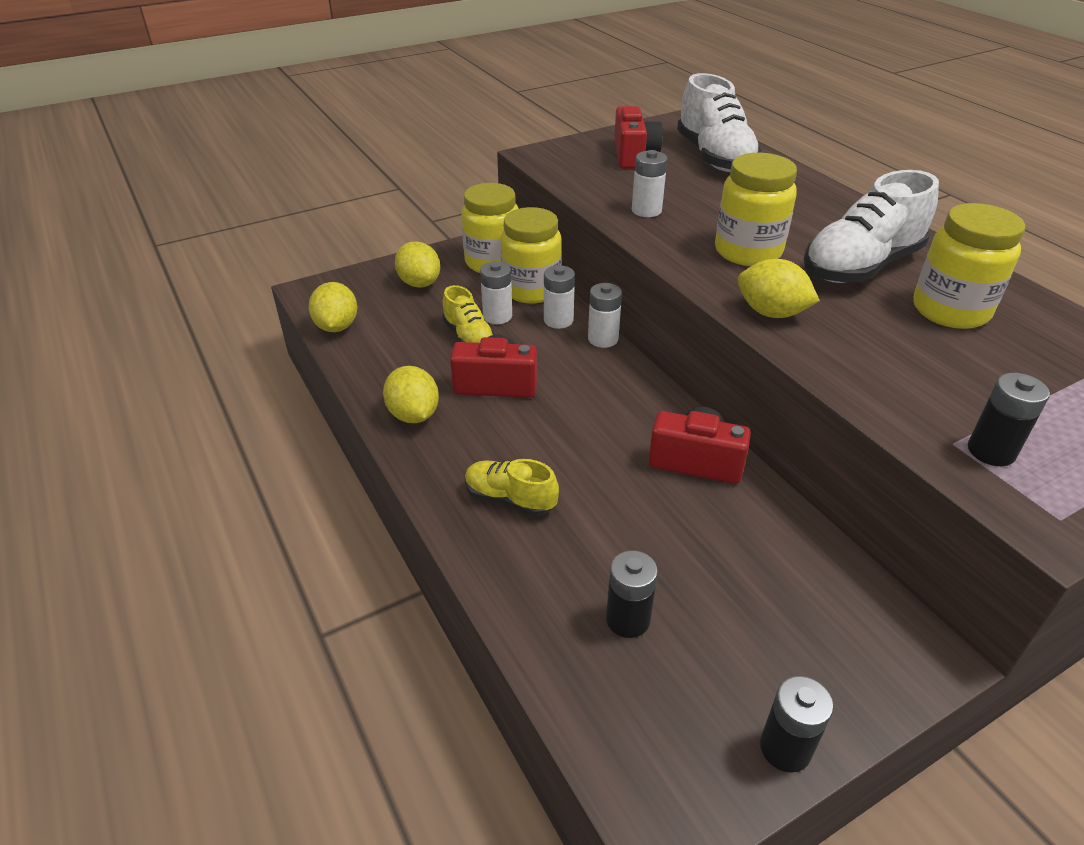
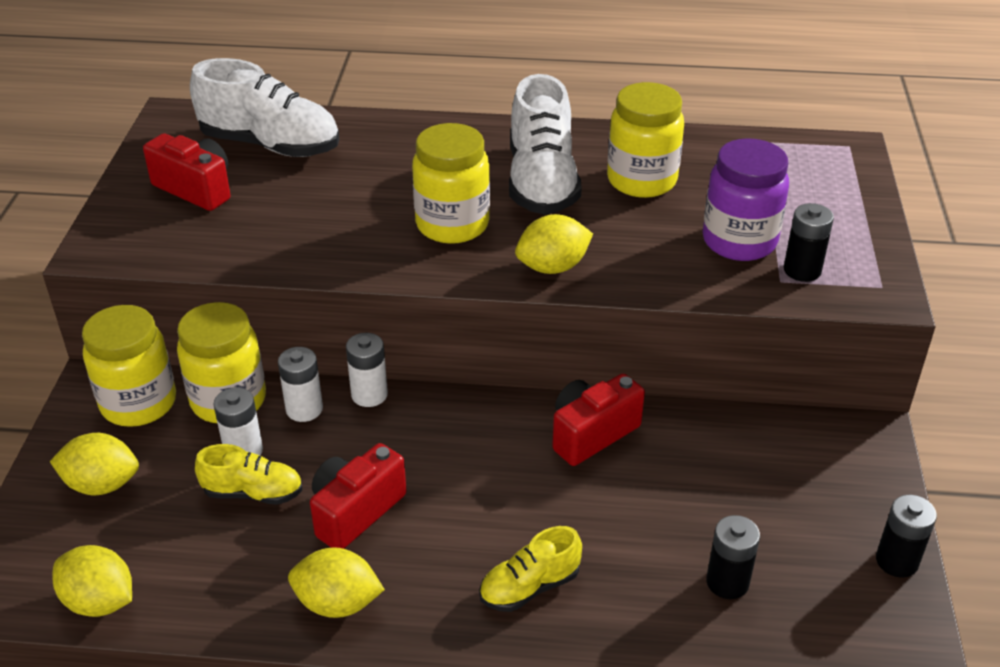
camera: 55 degrees left, 0 degrees up
(646, 210) = (311, 241): white battery -> none
(965, 395) = (739, 241): none -> purple jar

